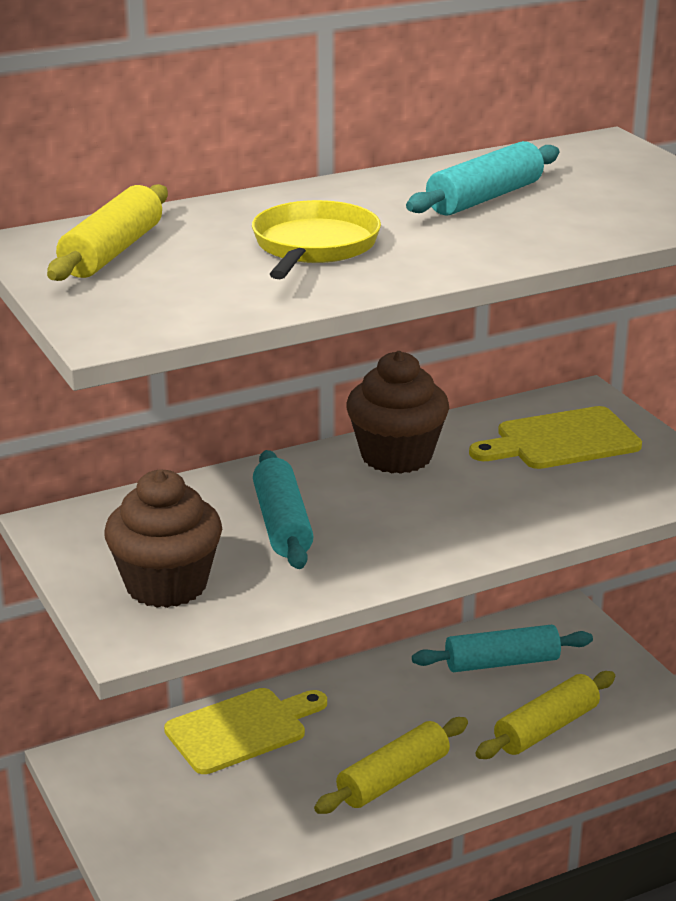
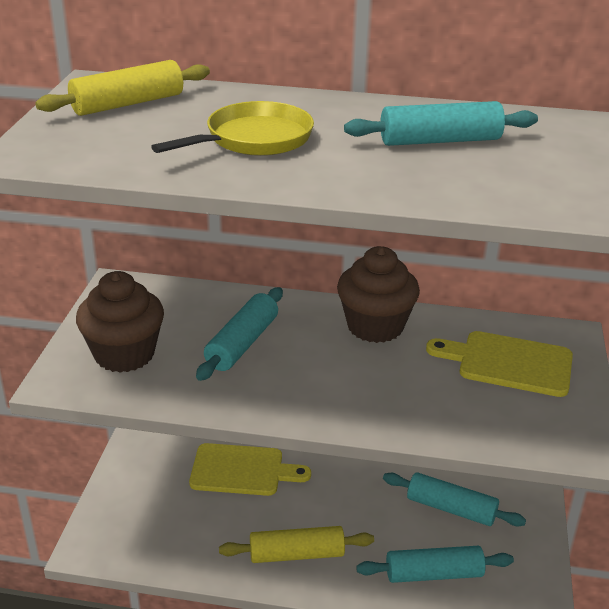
camera: 35 degrees right, 5 degrees up
(546, 728) = (433, 574): yellow rolling pin -> turquoise rolling pin

